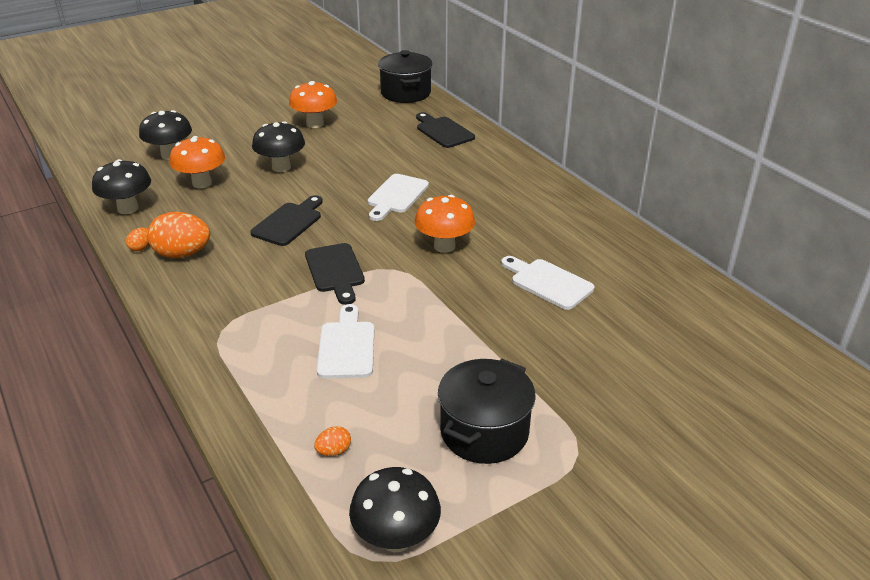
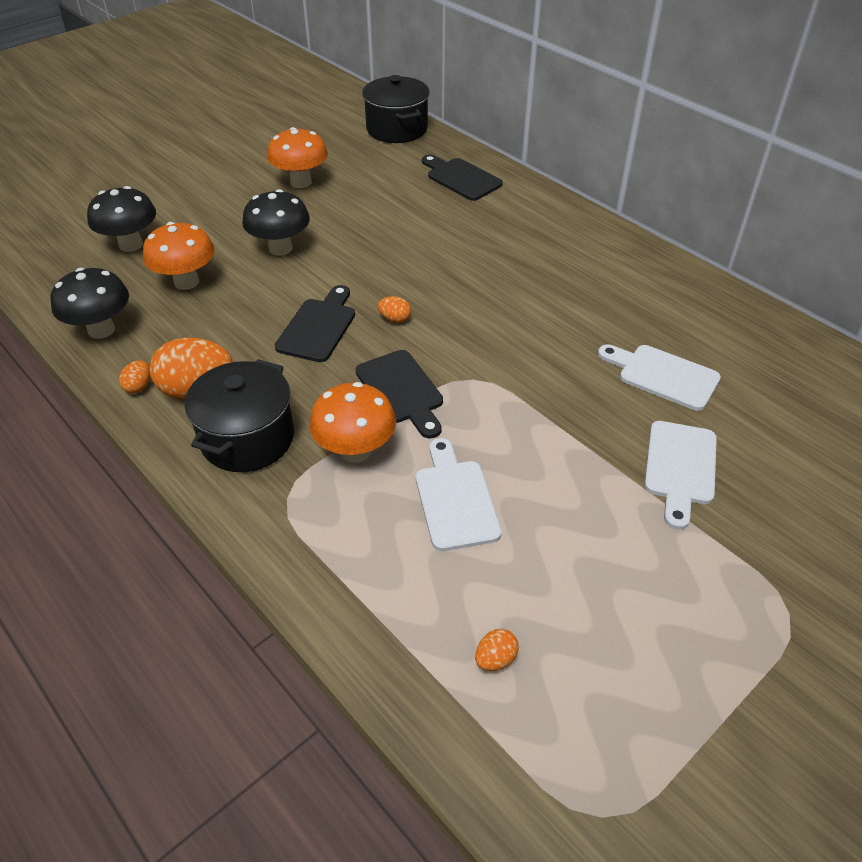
camera: 10 degrees left, 10 degrees up
(350, 223) = (395, 319): none -> orange egg
(396, 196) = (438, 274): white cutting board -> white cutting board (680, 468)
(396, 538) = (620, 778): black mushroom -> none
(444, 246) = (522, 339): orange mushroom -> orange mushroom (355, 451)
(484, 432) = (668, 600): black pot -> black pot (247, 438)

